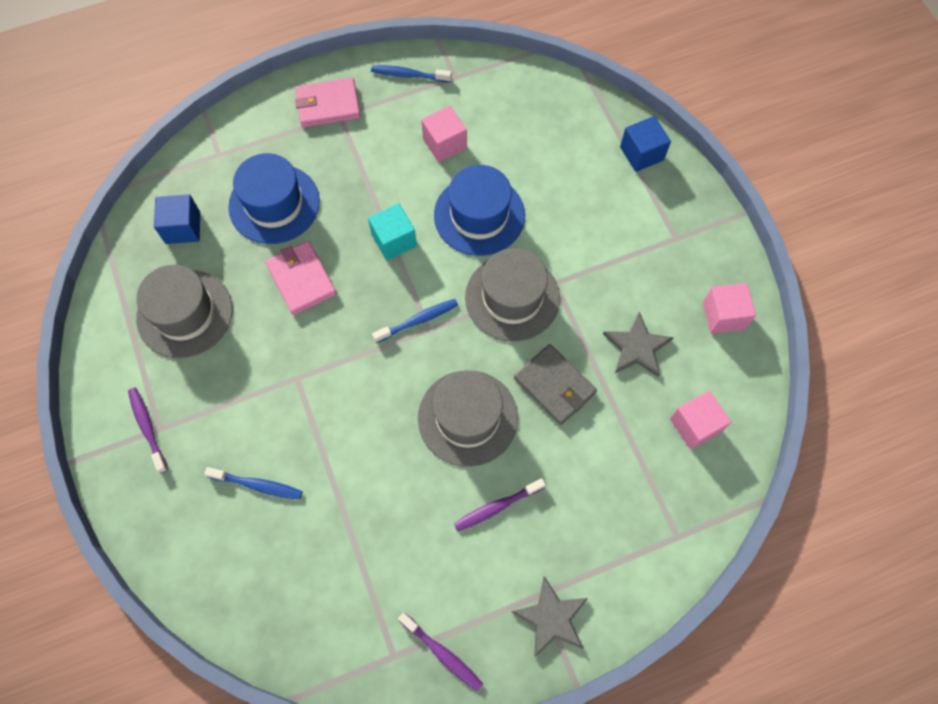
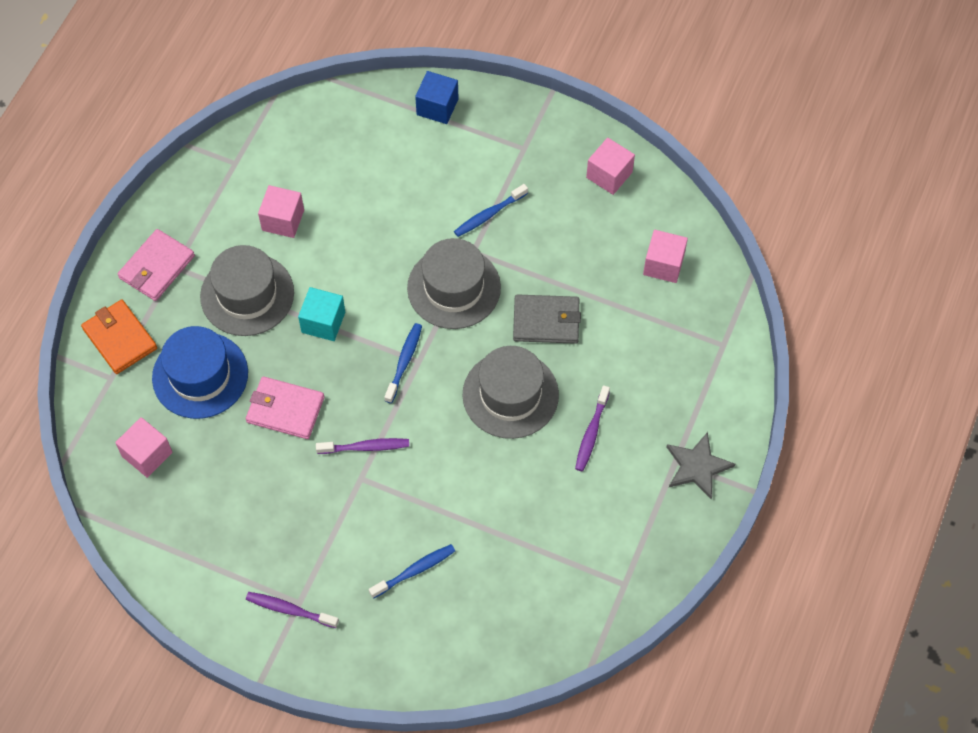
camera: 45 degrees left, 5 degrees down
(183, 228) = (147, 454): blue cube -> pink cube
(185, 313) = (223, 511): grey hat -> grey hat (247, 294)
(253, 133) = (120, 338): none -> orange wallet
(409, 75) = (196, 191): blue toothbrush -> blue toothbrush (489, 214)
(442, 653) = (653, 552): purple toothbrush -> purple toothbrush (365, 447)
(479, 215) = (367, 250): blue hat -> none
(637, 347) = (574, 246): grey star -> none

